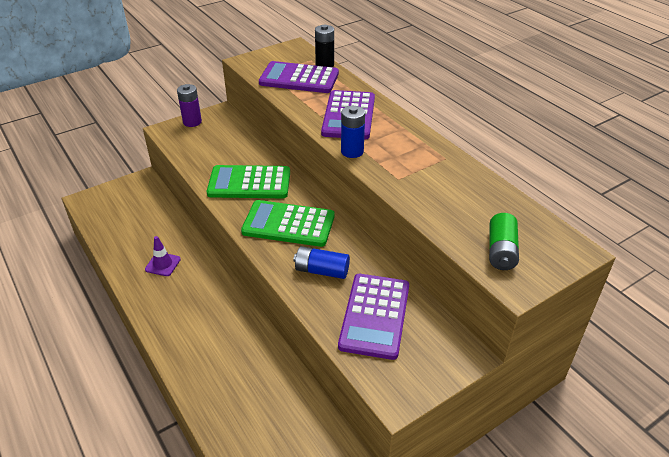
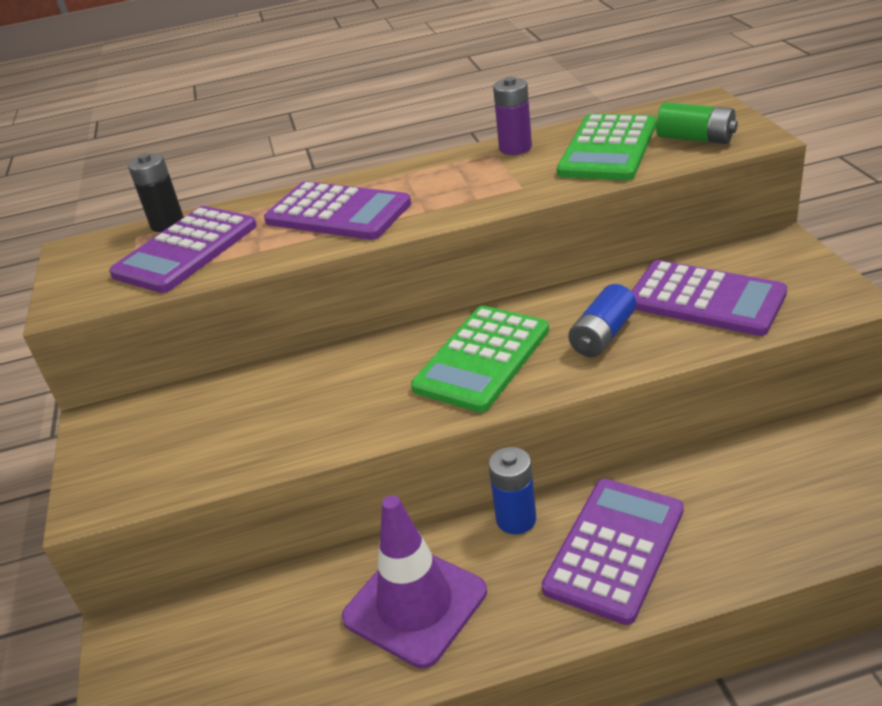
camera: 65 degrees left, 5 degrees down
(163, 264) = (415, 605): purple traffic cone -> purple traffic cone, size x1.99
(192, 122) = (94, 462): purple battery -> purple battery (515, 148)
(205, 333) = (615, 549): none -> purple calculator
(249, 183) = (349, 395): green calculator -> green calculator (607, 149)
(352, 151) = (435, 217): blue battery -> blue battery (516, 519)

